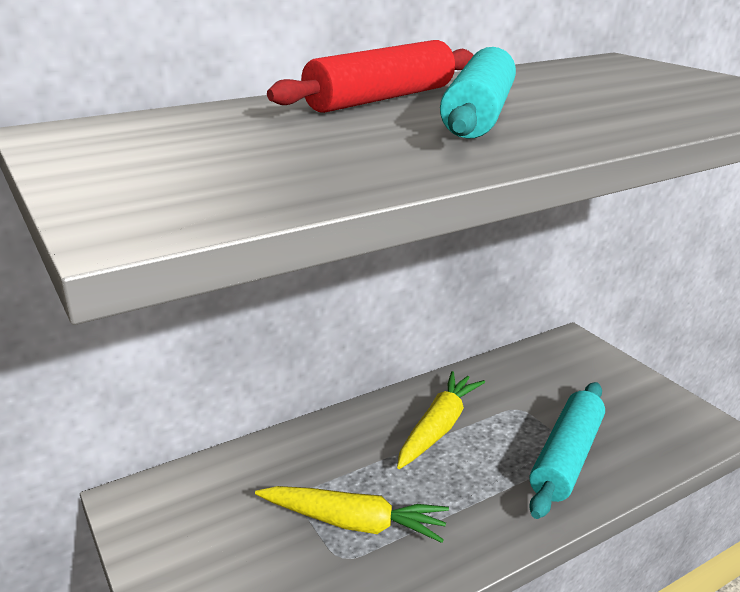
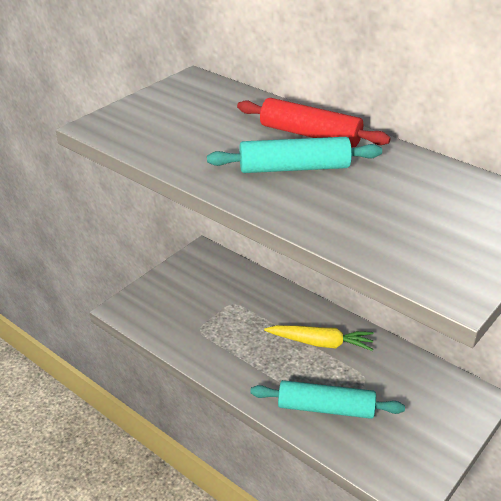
camera: 70 degrees right, 10 degrees up
(353, 523) = (223, 327): yellow carrot -> none

